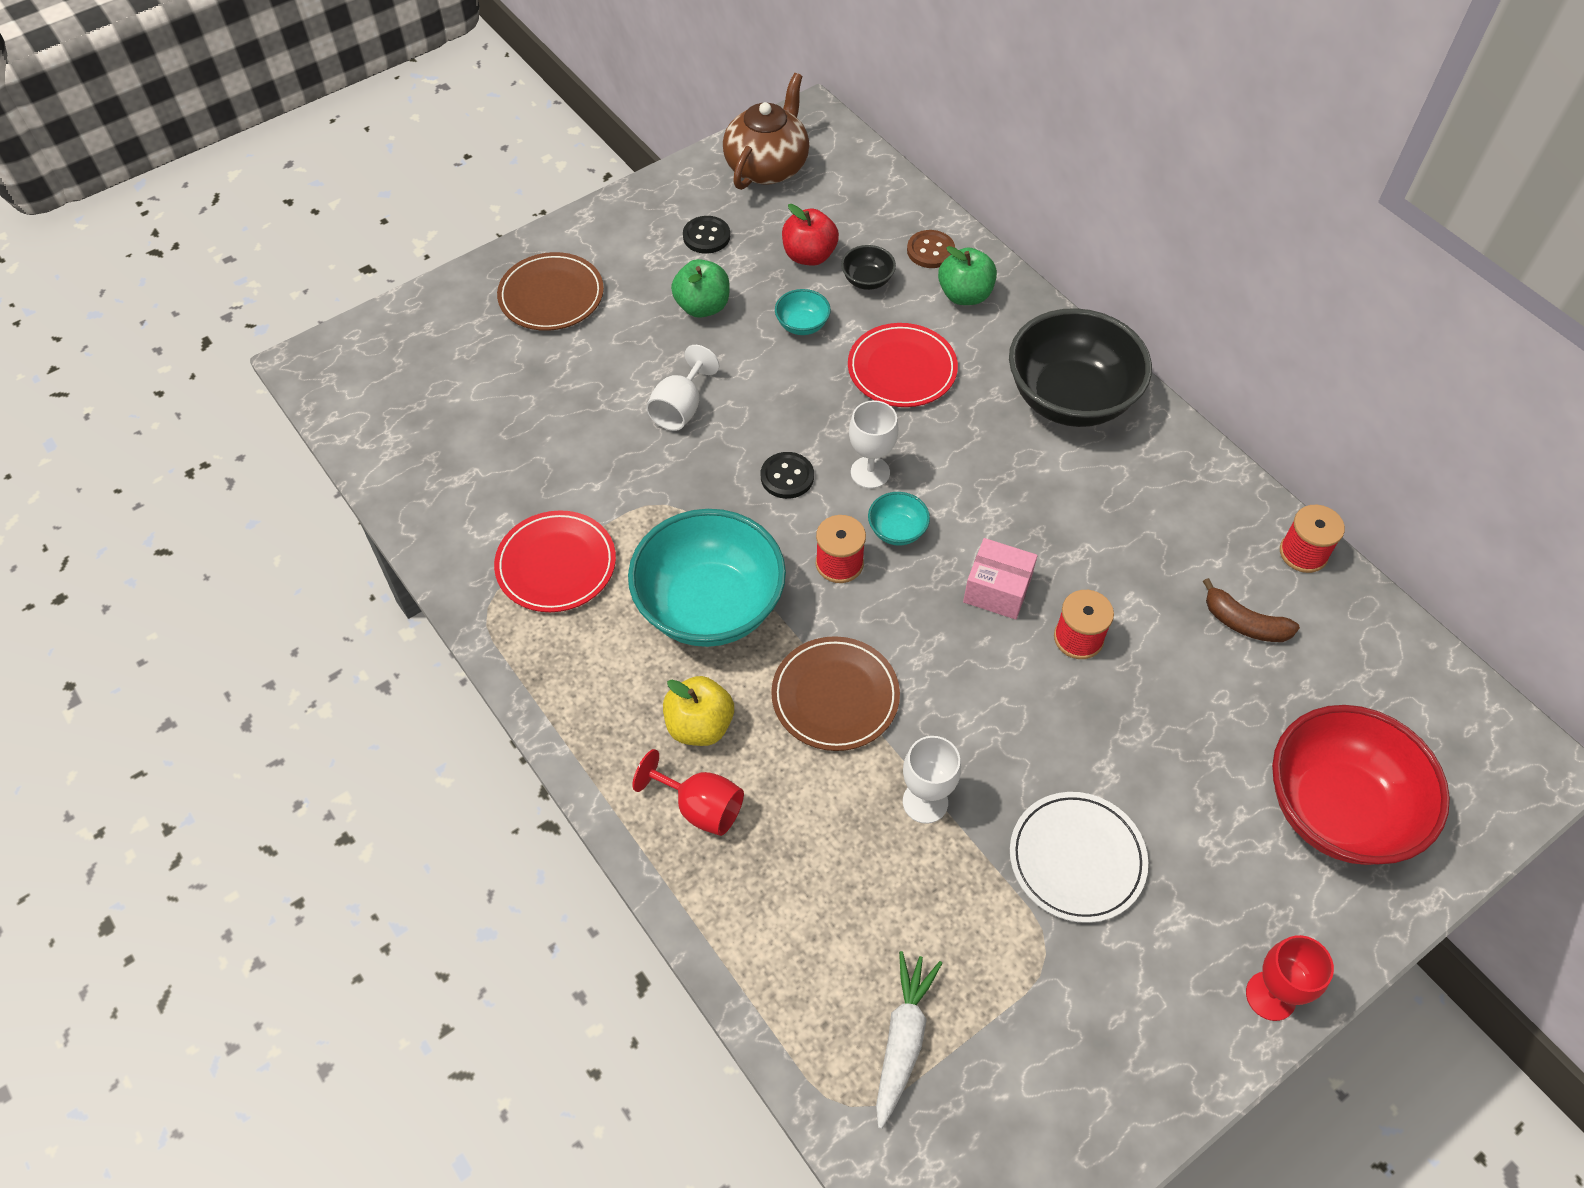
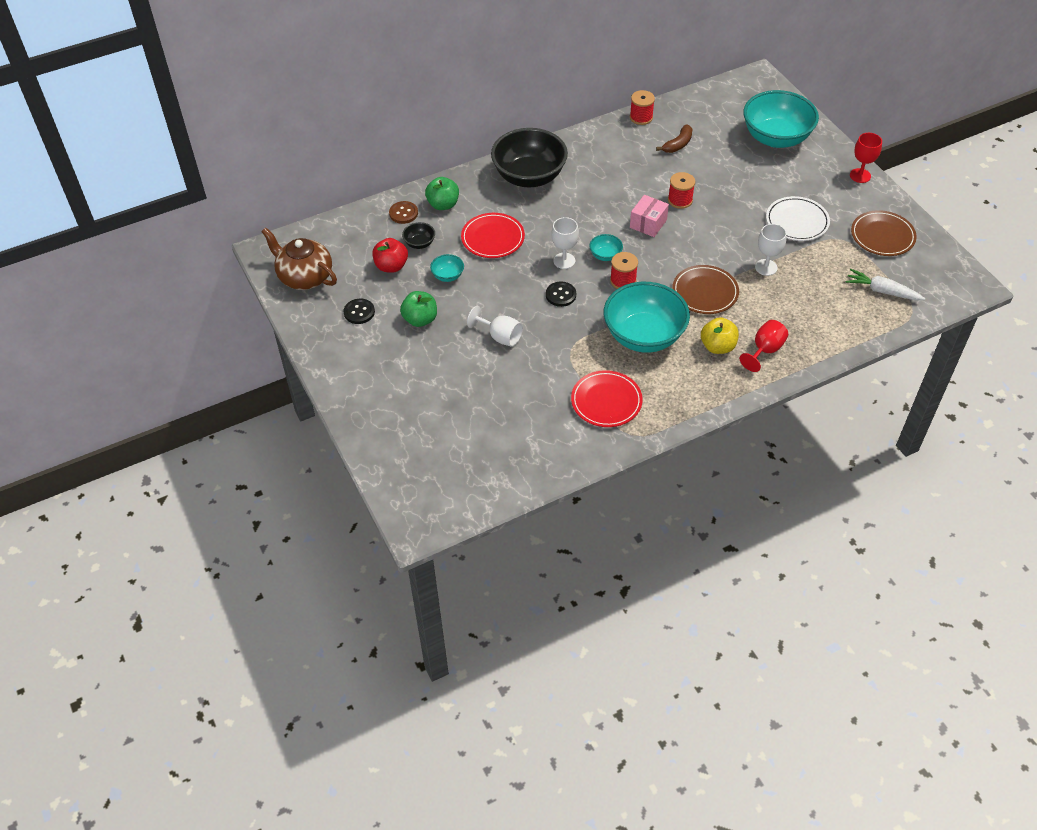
camera: 80 degrees left, 5 degrees down
(551, 296) = (389, 393): brown plate -> brown plate (882, 236)
(1337, 809) = (776, 138): red bowl -> turquoise bowl

